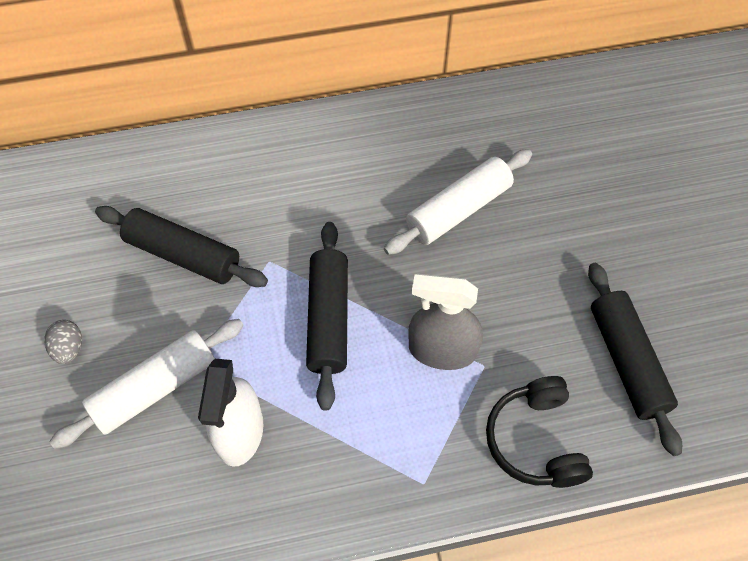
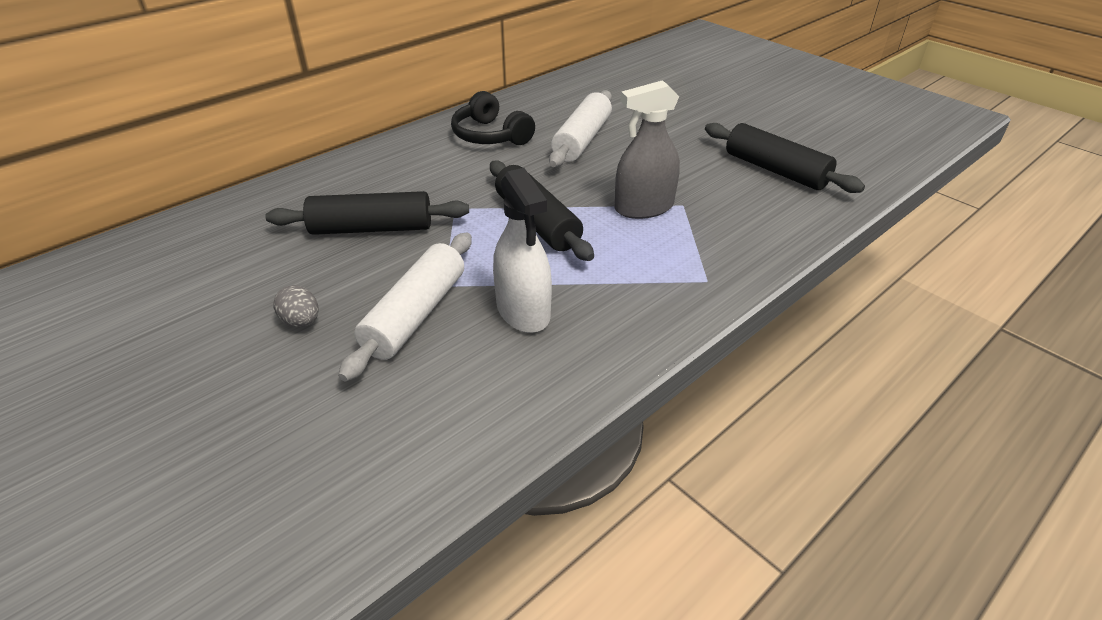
camera: 30 degrees left, 20 degrees down
(535, 440) = (761, 227): black headphones -> black headphones (490, 136)

